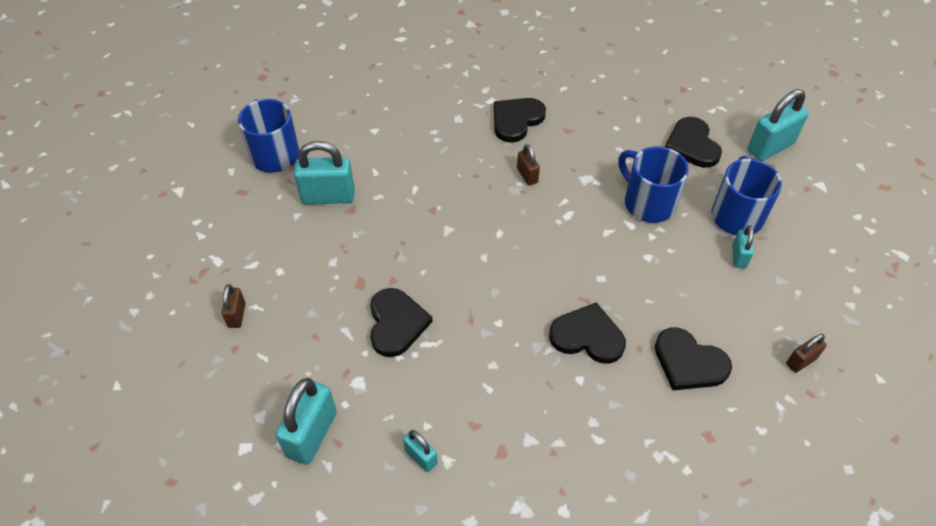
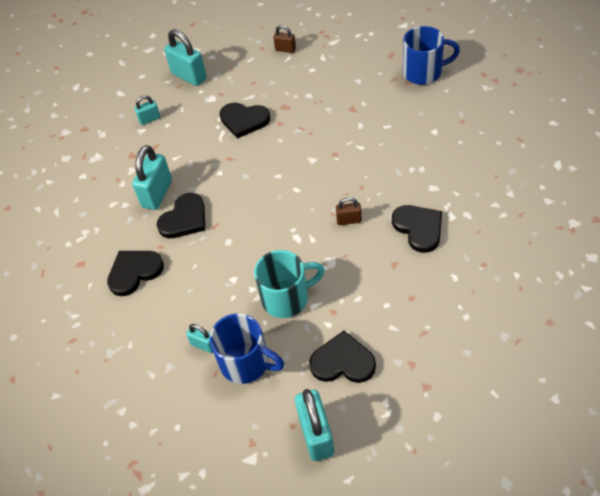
camera: 115 degrees right, 0 degrees up
(328, 197) = (369, 98): turquoise padlock -> turquoise padlock (157, 193)
(647, 203) = (287, 298): blue mug -> turquoise mug
(801, 361) = (97, 346): brown padlock -> none

